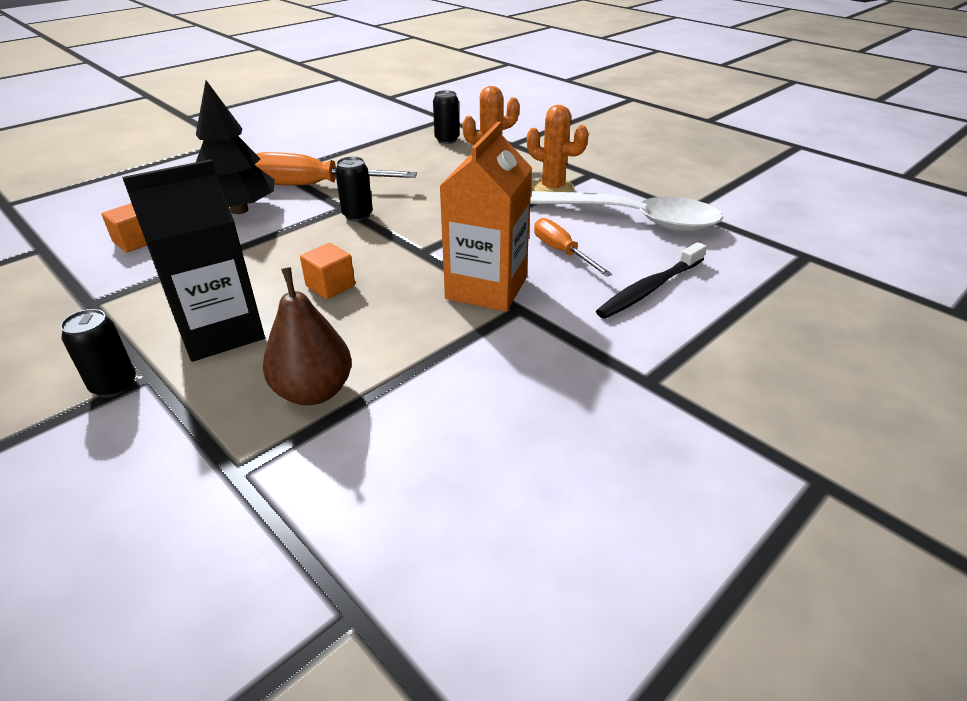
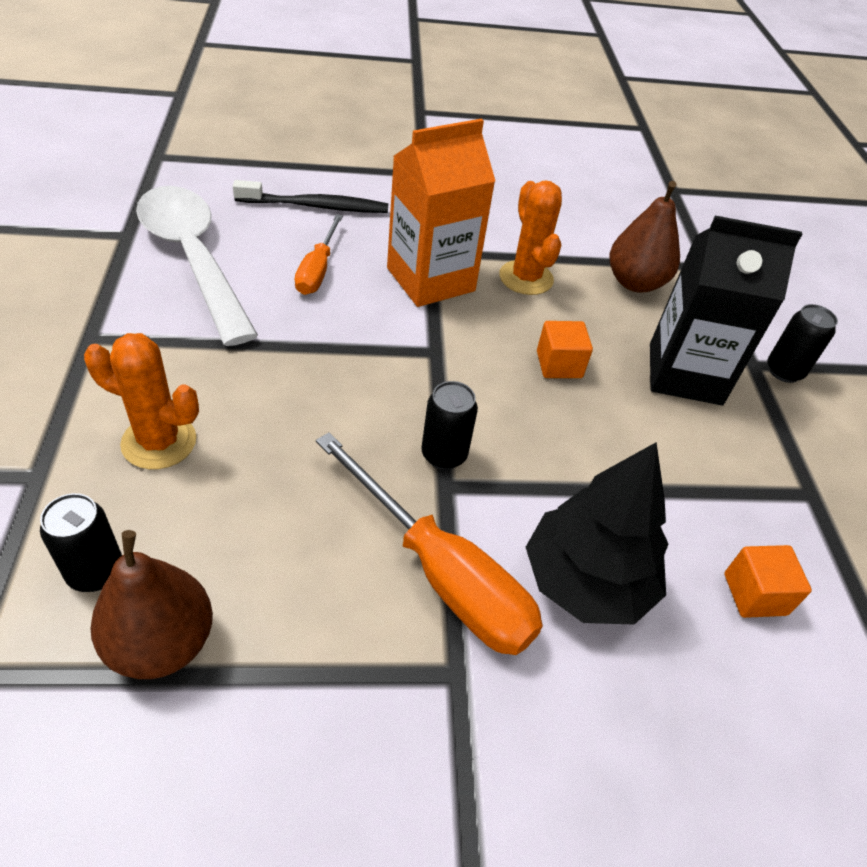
camera: 145 degrees left, 10 degrees up
(399, 140) = (161, 643): none -> brown pear
(553, 188) = (175, 345): orange cactus -> orange cactus (526, 278)

